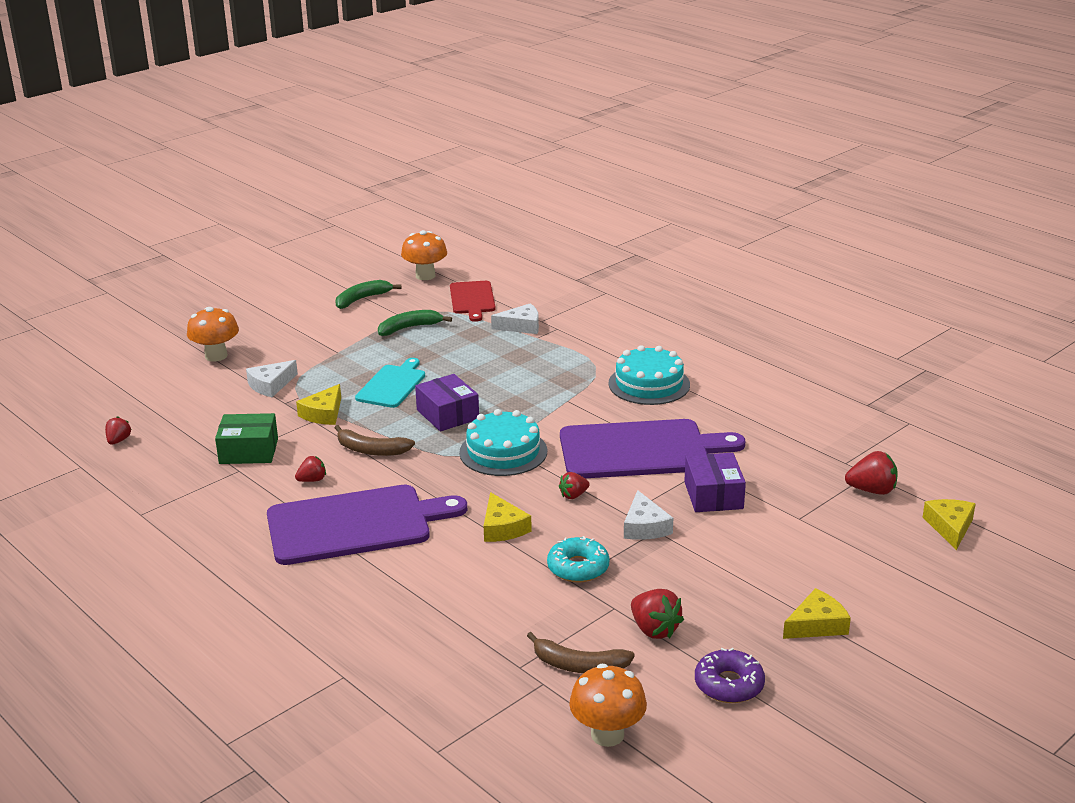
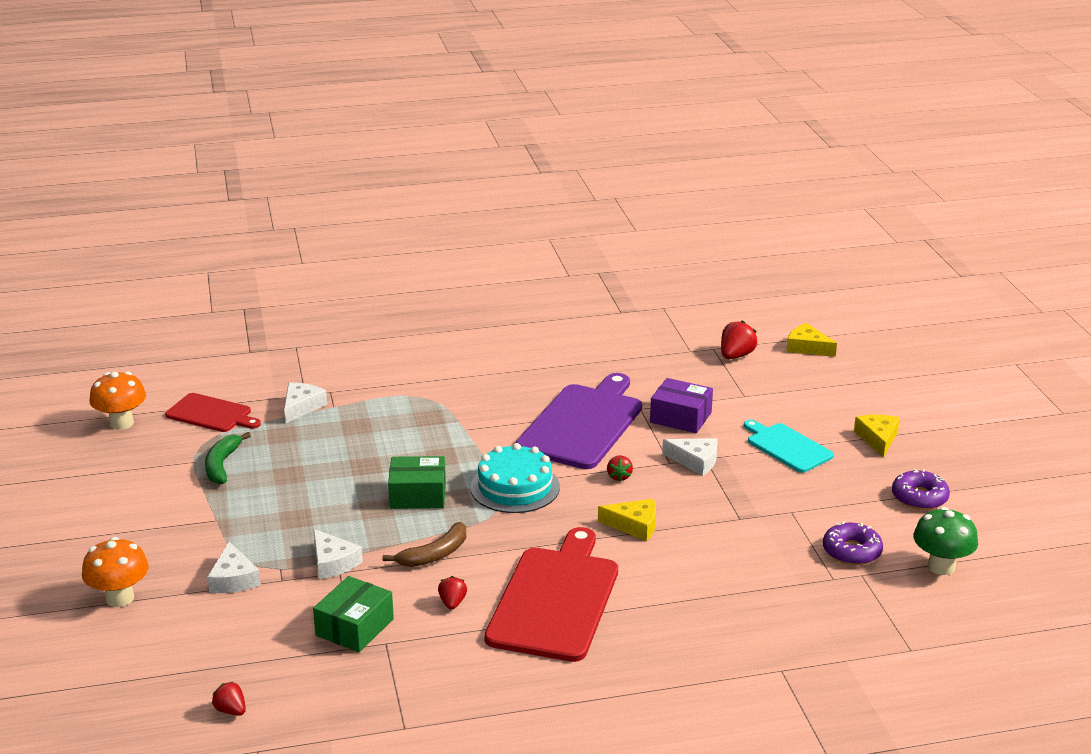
camera: 60 degrees left, 0 degrees up
(323, 413) = (333, 562): yellow cheese -> white cheese
(355, 525) = (556, 599): purple cutting board -> red cutting board
(362, 299) = (119, 473): green banana -> none
(392, 385) = (325, 508): turquoise cutting board -> turquoise cutting board (787, 447)
(447, 414) = (418, 495): purple box -> green box
(578, 568) = (724, 509): turquoise donut -> none
(579, 665) = (851, 551): brown banana -> purple donut
(607, 734) = (941, 566): orange mushroom -> green mushroom
(649, 384) = (483, 384): turquoise cake -> none
(654, 629) = (832, 504): red strawberry -> none

